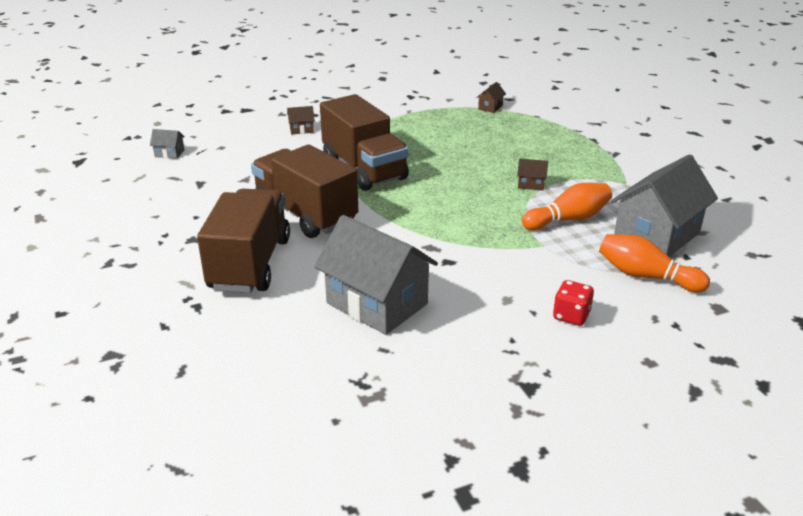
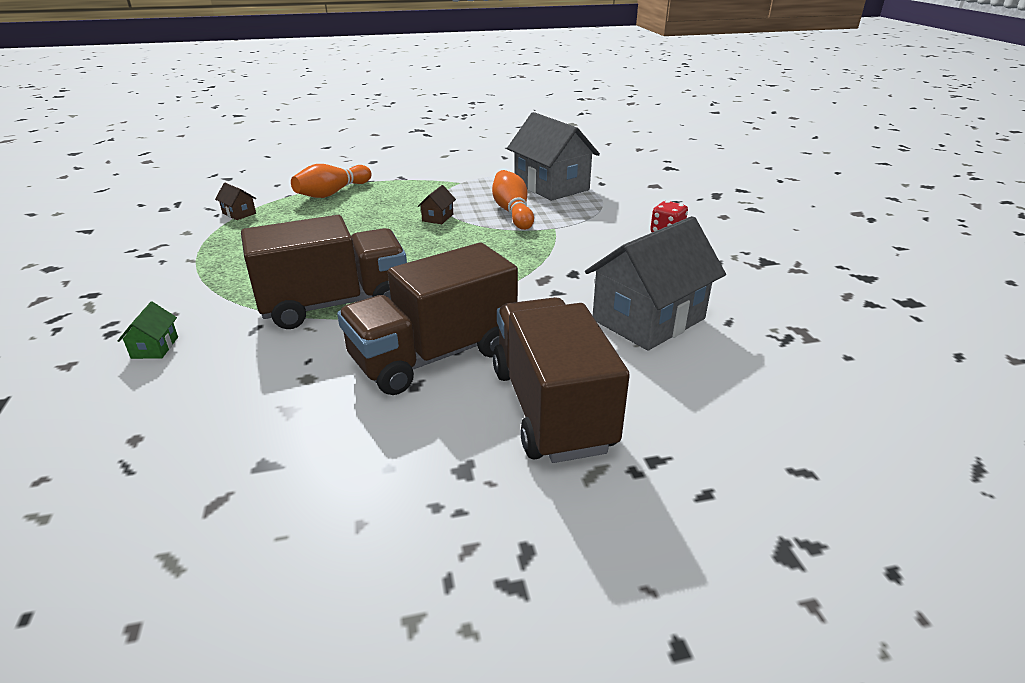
camera: 80 degrees left, 0 degrees up
(169, 153) = (92, 515): grey house -> none
(250, 264) = (551, 408): brown truck -> brown truck turned 60 degrees clockwise
(301, 129) = (155, 347): brown house -> green house
(646, 276) = (611, 199): orange bowling pin -> orange bowling pin (332, 193)

